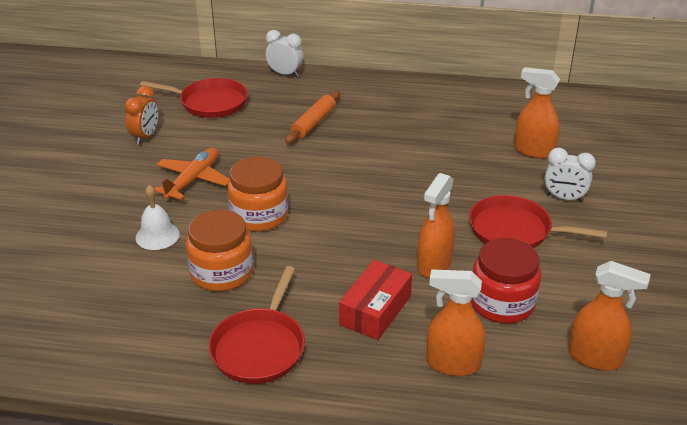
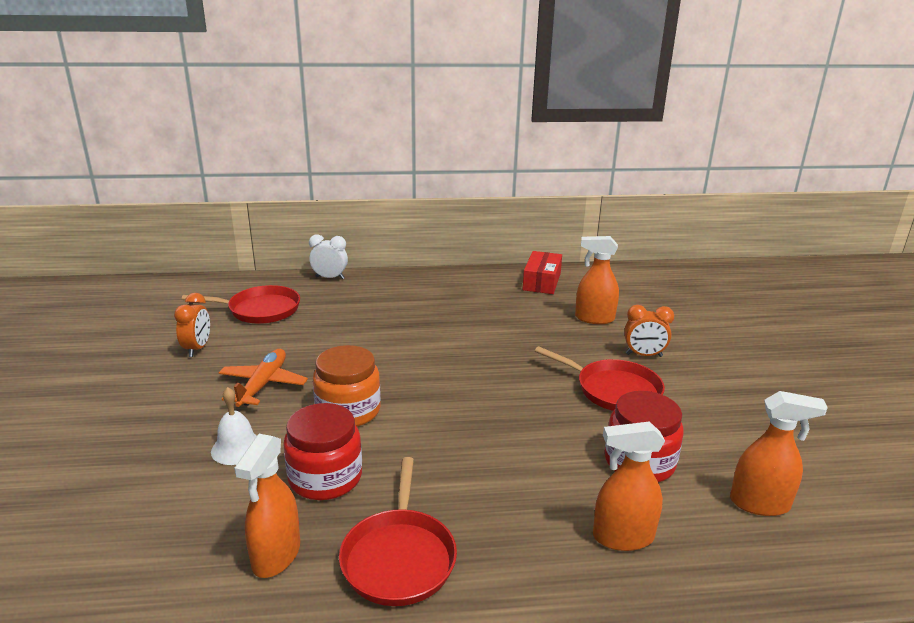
camera: 15 degrees left, 10 degrees down
(222, 272) = (325, 477): orange jar -> red jar
(313, 123) = (374, 317): orange rolling pin -> none
(375, 310) = (513, 491): red box -> red box (541, 281)
(434, 265) = (552, 434): orange spray bottle -> orange spray bottle (276, 556)
(514, 230) = (614, 390): red pan -> red pan turned 150 degrees counterclockwise
(564, 198) = (644, 355): white clock -> orange clock

